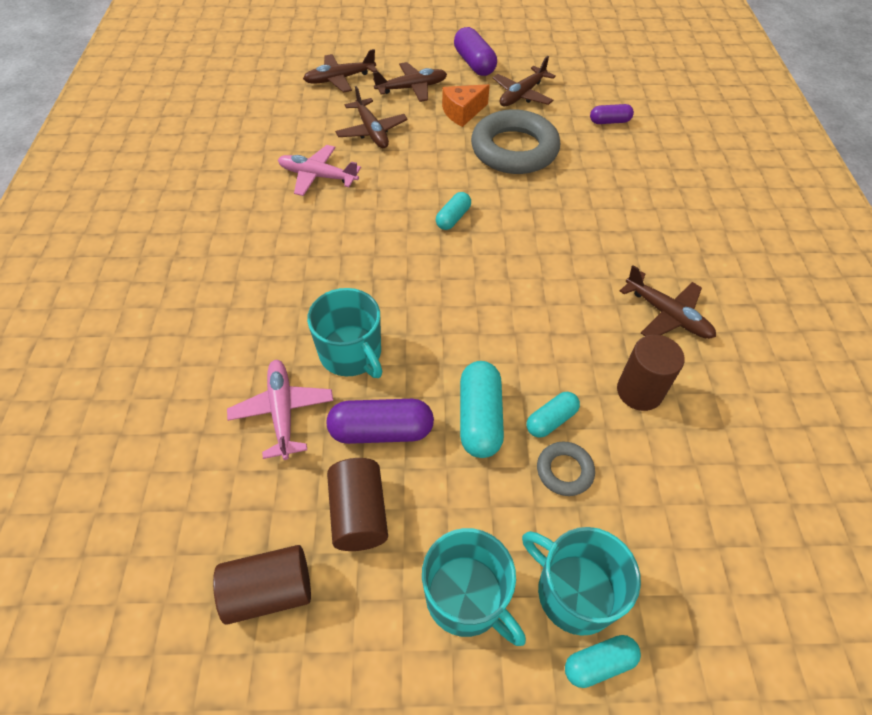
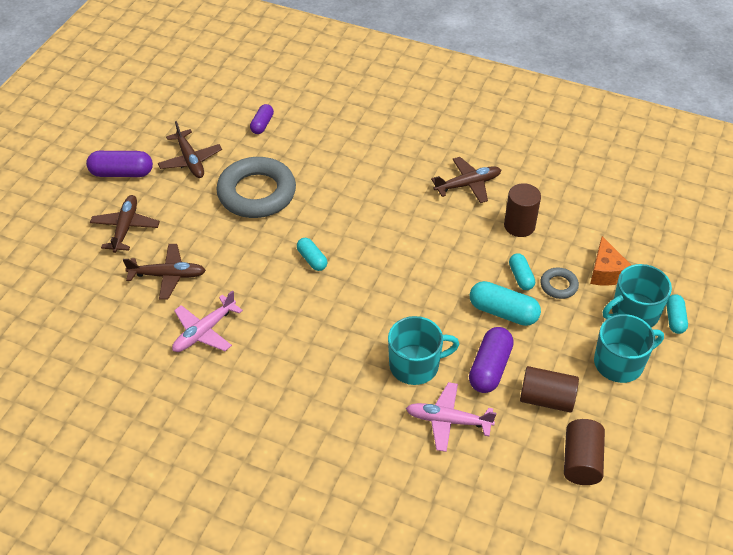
camera: 65 degrees left, 5 degrees down
(340, 79) = (70, 275): brown plane -> none
(462, 112) = (186, 206): orange cheese -> orange cheese (606, 272)

